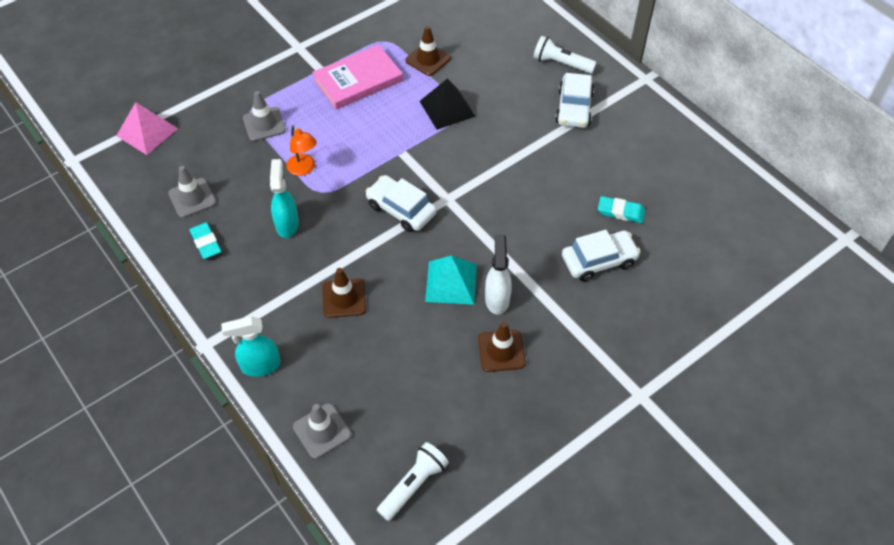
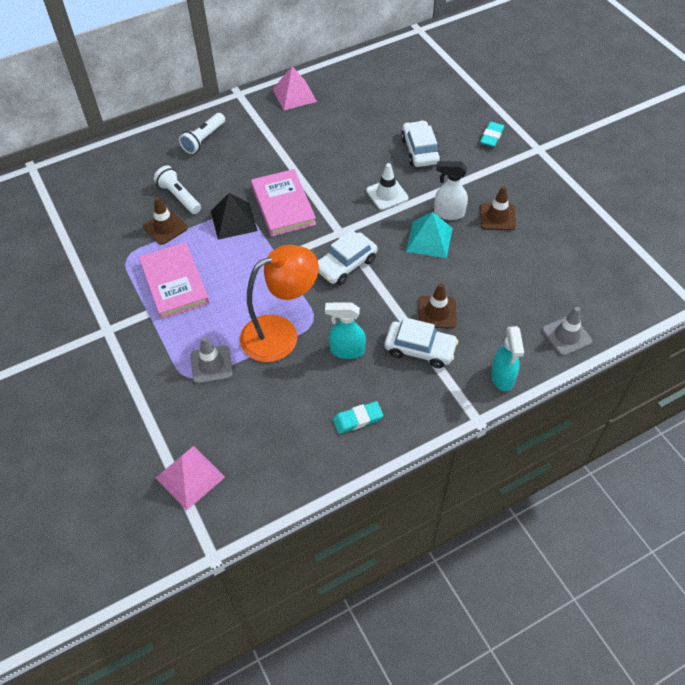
camera: 80 degrees left, 0 degrees up
(192, 198) = (297, 431): grey traffic cone -> none
(304, 169) = (281, 334): orange lamp -> orange lamp, size x2.02
(413, 485) = (612, 281): white flashlight -> white flashlight (179, 197)
(477, 144) = (283, 205): none -> pink book
(515, 235) = (387, 194): none -> white traffic cone
(574, 108) = (258, 140): white car -> white car (420, 349)
(620, 212) = (375, 131): turquoise eraser -> turquoise eraser (491, 136)
(660, 127) = (294, 95): none -> pink pyramid

